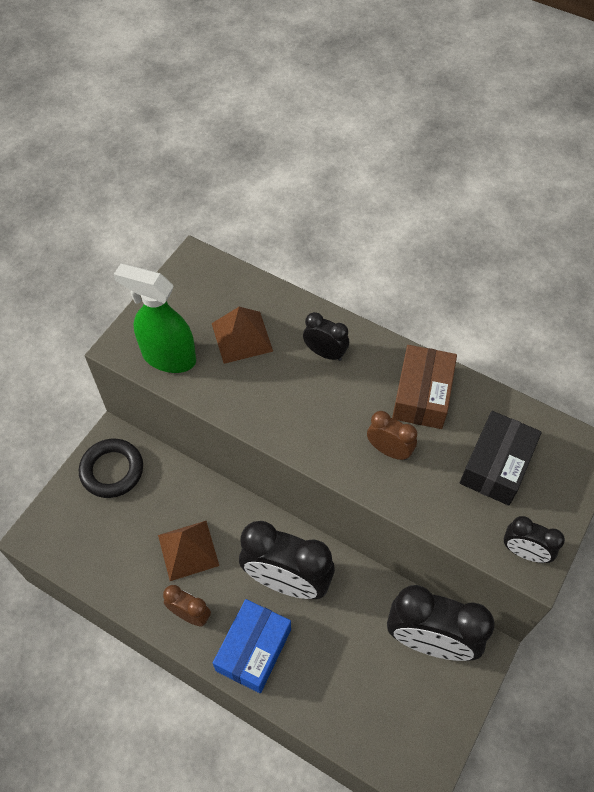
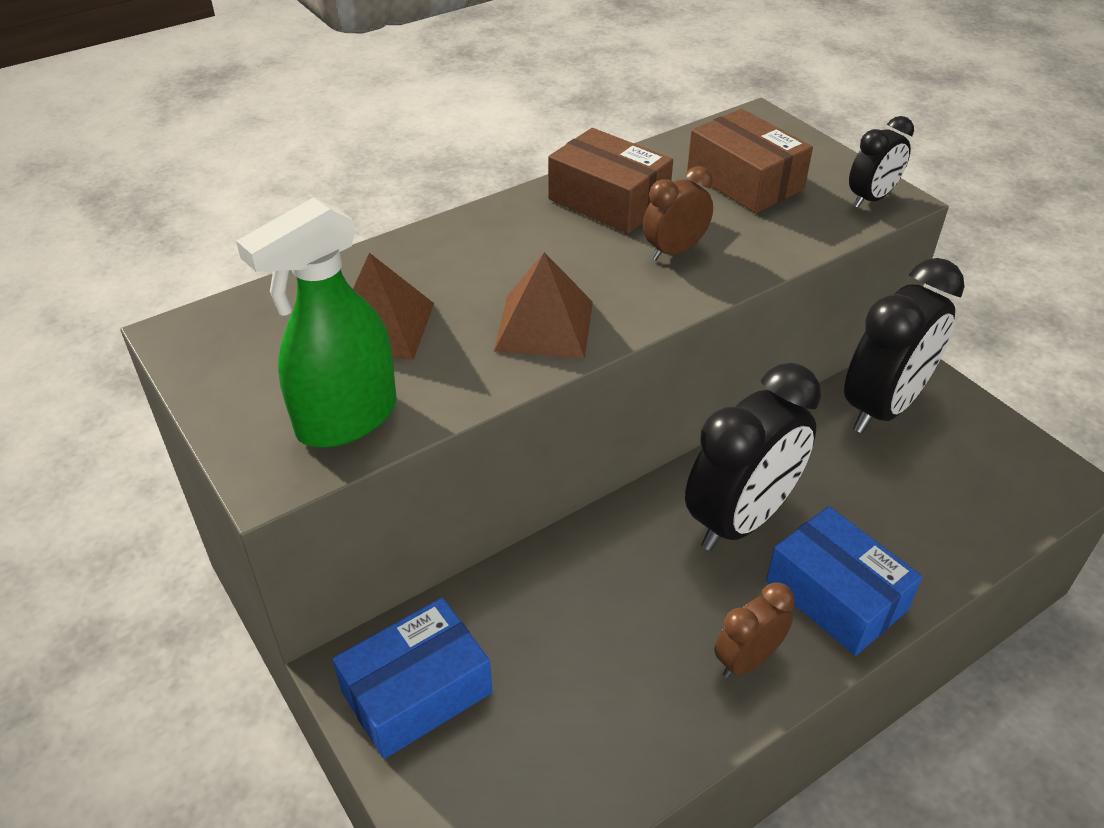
camera: 65 degrees left, 15 degrees down
(112, 470) = (416, 692): black ring -> blue box
(188, 550) = (632, 625): brown pyramid -> brown pyramid (544, 325)
(325, 353) = (478, 257): black clock -> none
(496, 465) = (745, 180): black box -> brown box

